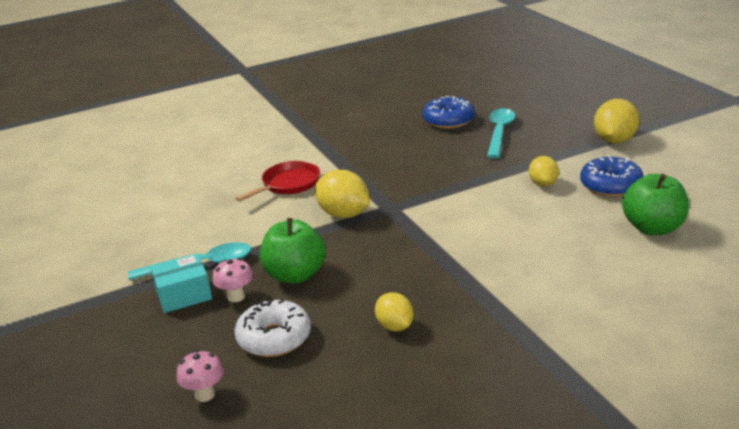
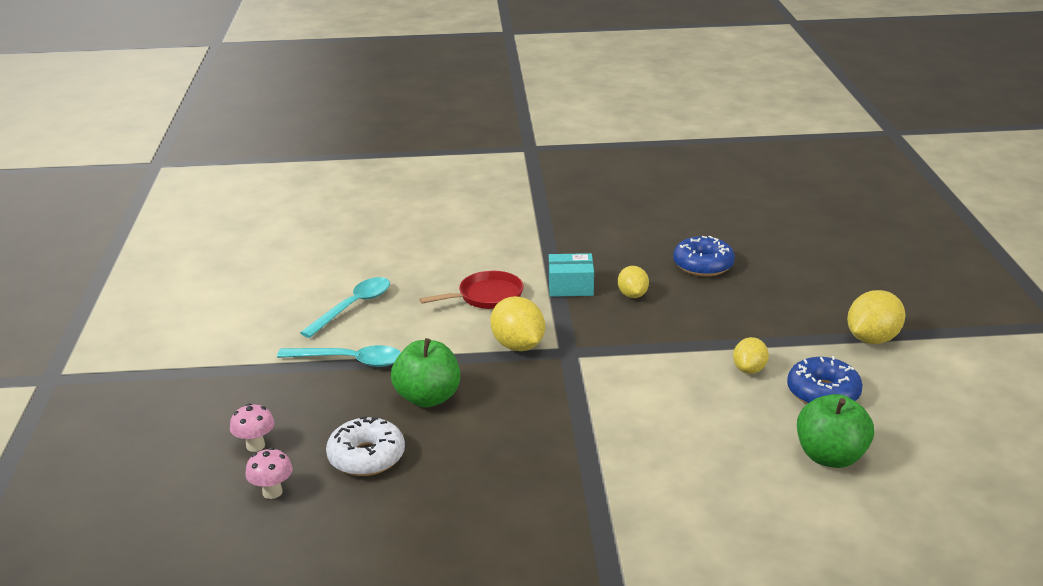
camera: 20 degrees right, 0 degrees up
(184, 295) = (315, 387): turquoise box -> turquoise box (570, 286)
(236, 297) = (360, 404): pink mushroom -> pink mushroom (255, 446)
(395, 326) = (483, 481): yellow lemon -> yellow lemon (632, 295)
(499, 133) = (748, 295): turquoise spoon -> turquoise spoon (353, 307)

